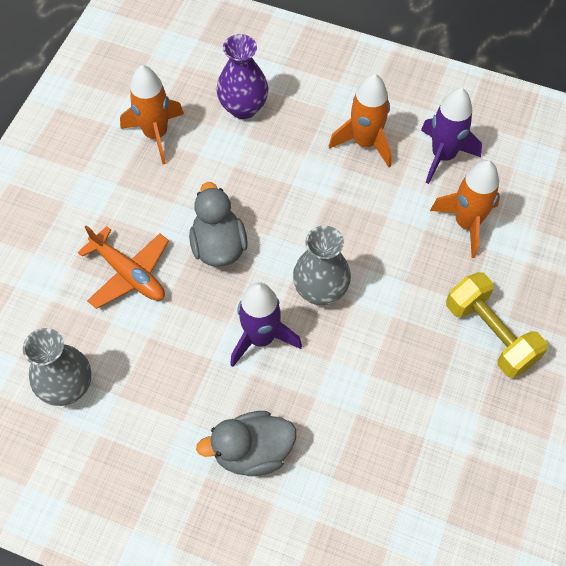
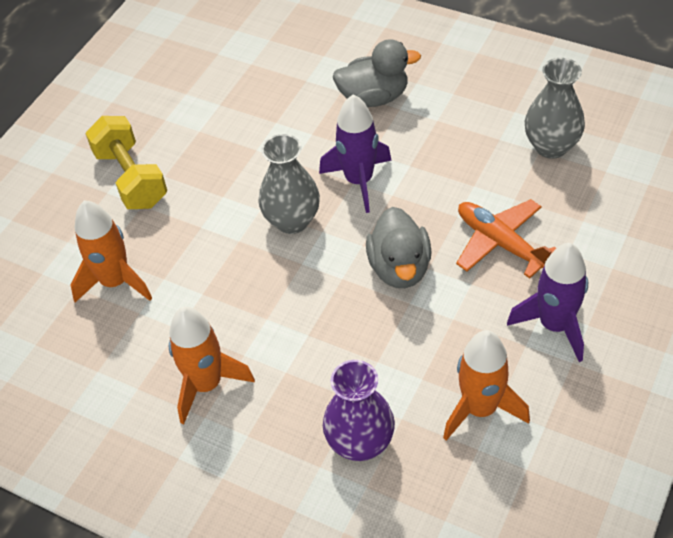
camera: 170 degrees left, 10 degrees down
(443, 156) = (114, 362): purple rocket -> purple rocket (554, 325)

